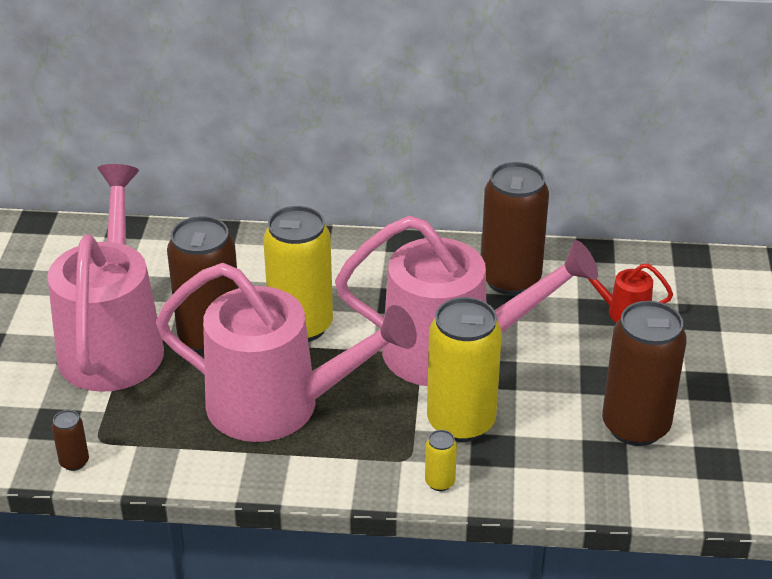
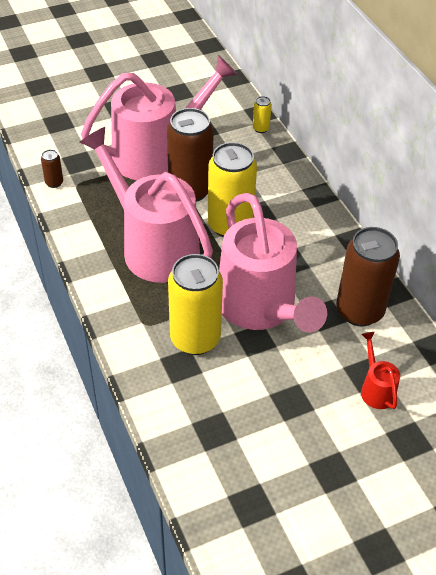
camera: 60 degrees right, 10 degrees up
(280, 406) = (152, 246): pink watering can -> pink watering can turned 150 degrees clockwise
(440, 482) = (134, 349): yellow can -> yellow can (261, 128)
(635, 426) = (256, 439): brown can -> none

